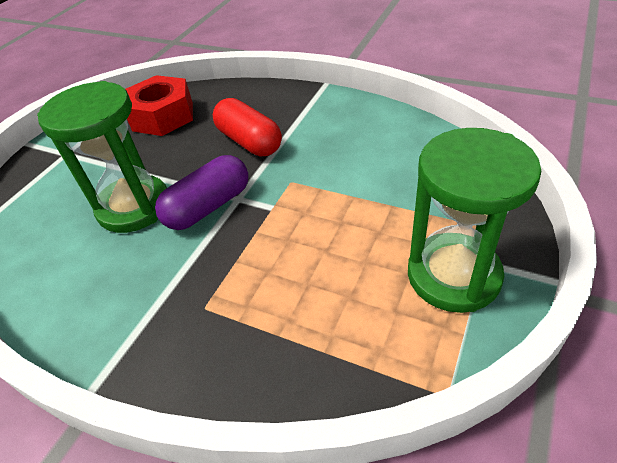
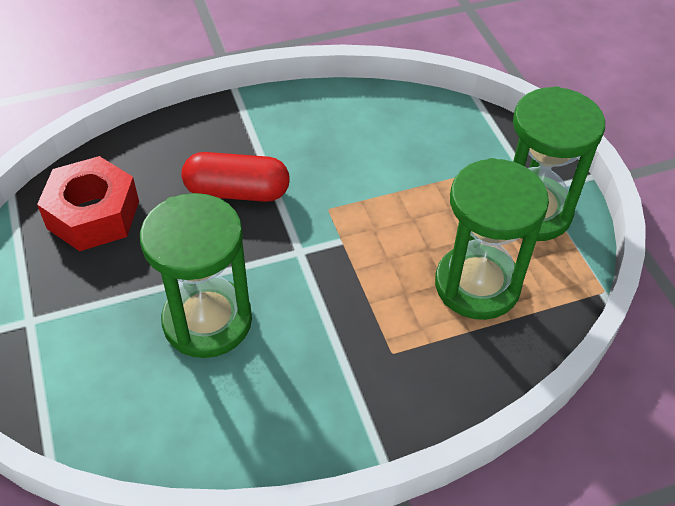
camera: 50 degrees left, 5 degrees up
(208, 207) = (284, 275): purple capsule -> none
(329, 303) = (477, 285): none -> green hourglass

